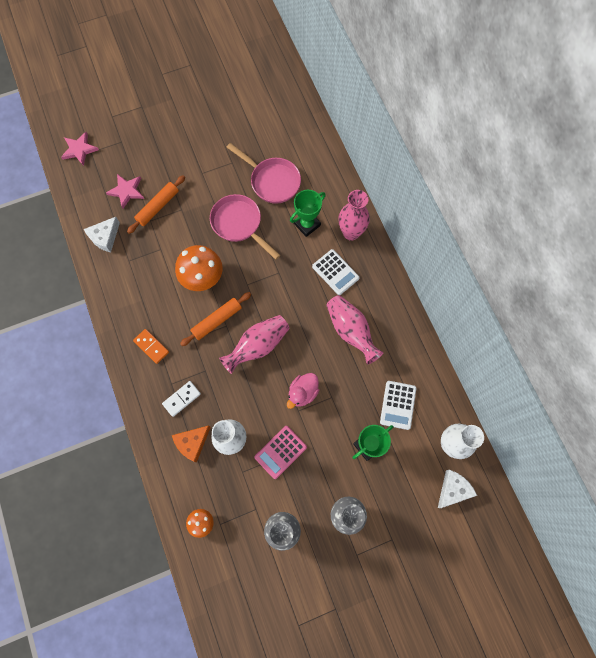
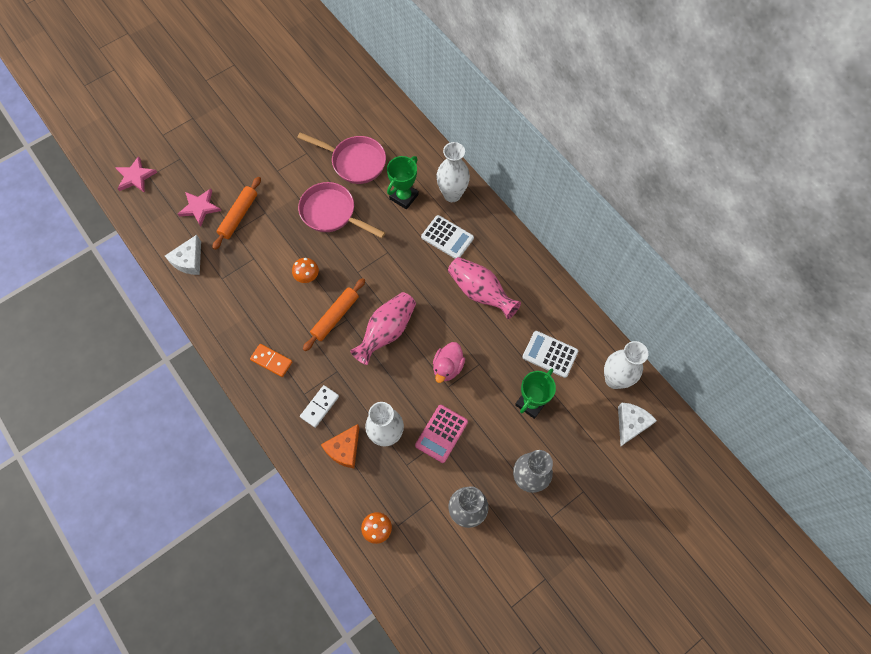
camera: 15 degrees left, 5 degrees down
(202, 277) = (307, 276): orange mushroom -> orange mushroom, size x0.52
(351, 233) = (452, 194): pink vase -> white vase
(397, 405) = (550, 354): white calculator -> white calculator turned 120 degrees clockwise

